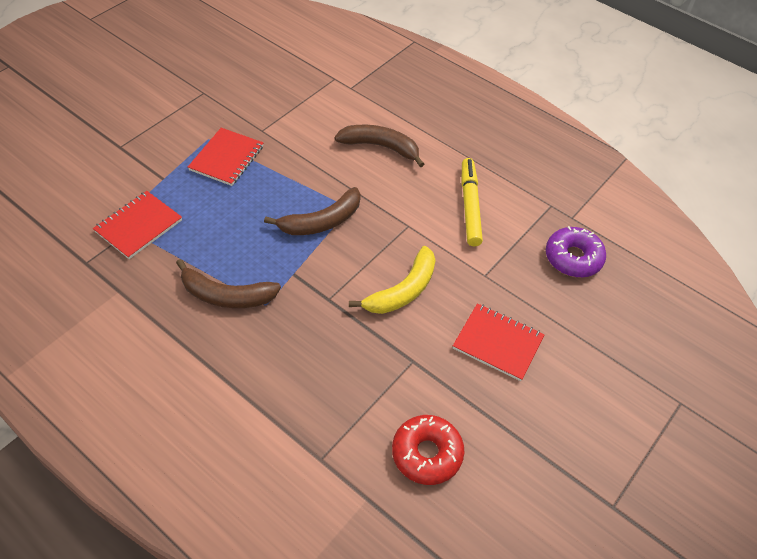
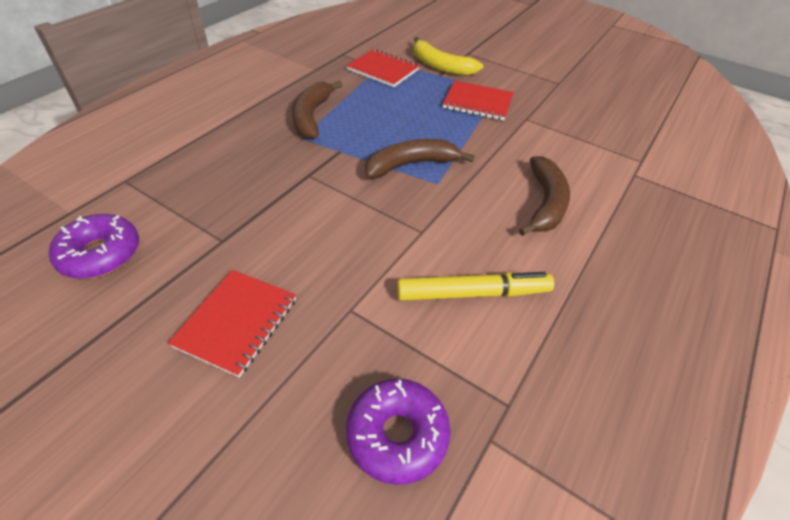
camera: 85 degrees right, 5 degrees down
(321, 222) = (411, 164): brown banana -> brown banana turned 105 degrees clockwise
(403, 291) = (320, 229): yellow banana -> yellow banana (440, 66)
(427, 453) = (100, 254): red donut -> purple donut

